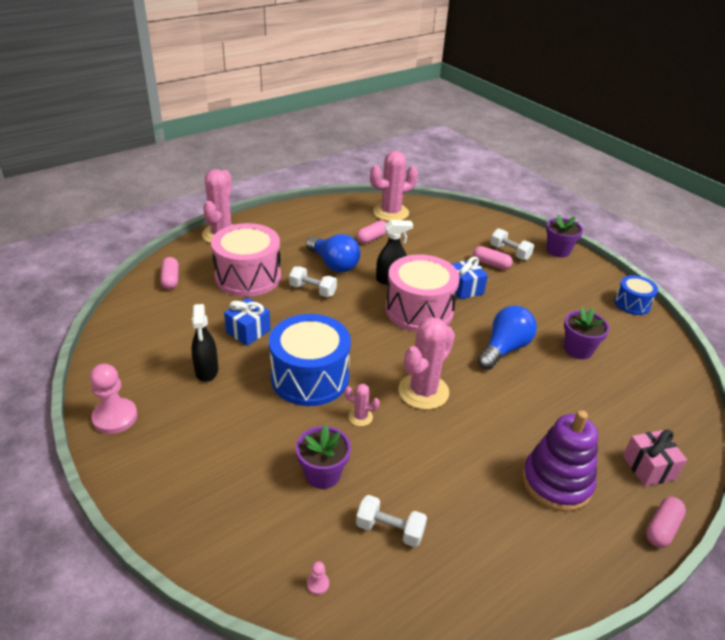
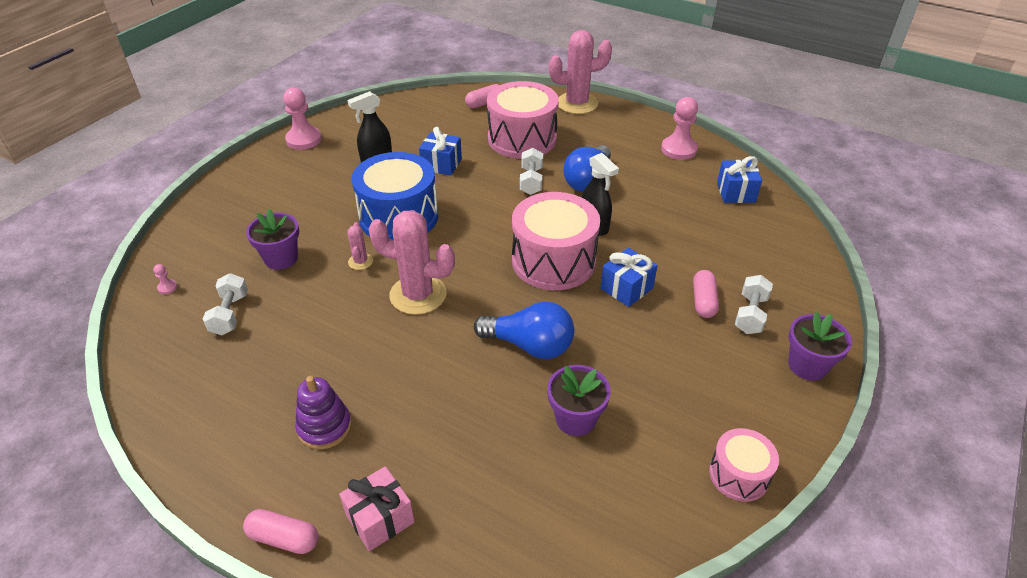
camera: 70 degrees right, 5 degrees up
(325, 214) = (679, 149): none -> pink pawn
(372, 238) = (664, 193): pink capsule -> none
(391, 212) = (736, 192): pink cactus -> blue gift
(556, 482) = (324, 427): purple stacking toy -> purple stacking toy, size x0.66
(632, 304) = (739, 475): blue drum -> pink drum

